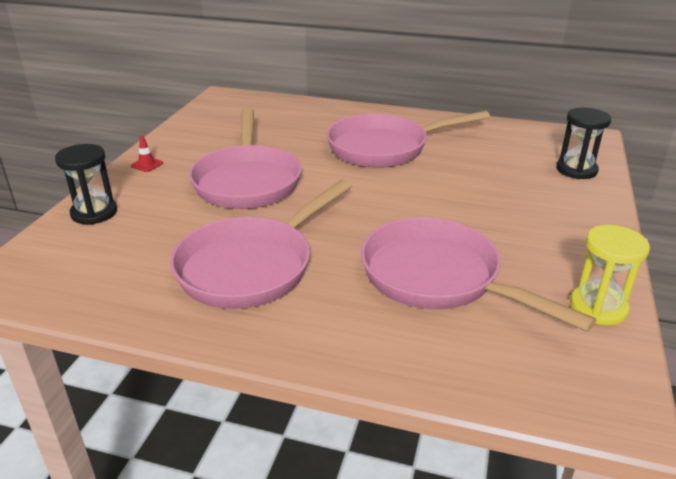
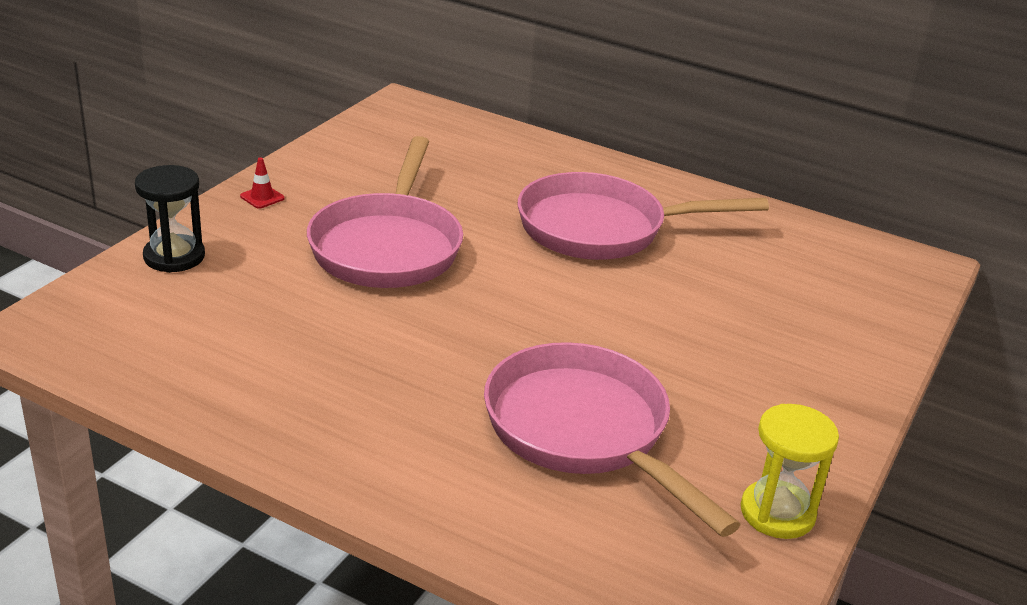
camera: 10 degrees right, 0 degrees up
(252, 266) = (349, 368): pink pan -> none
(576, 170) = (868, 314): black hourglass -> none

